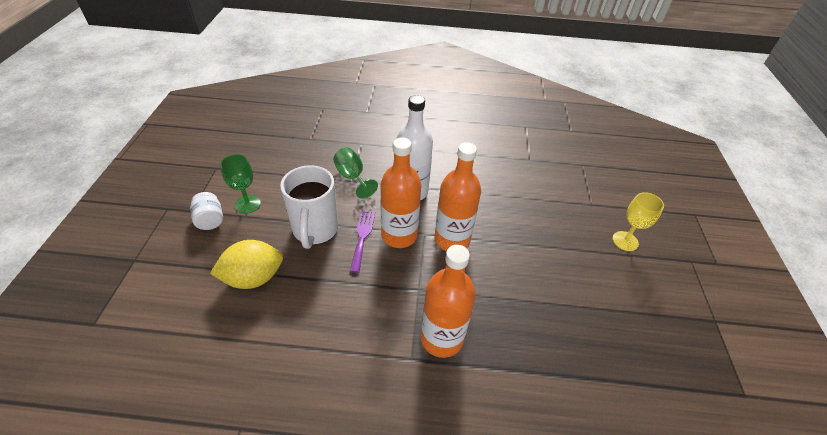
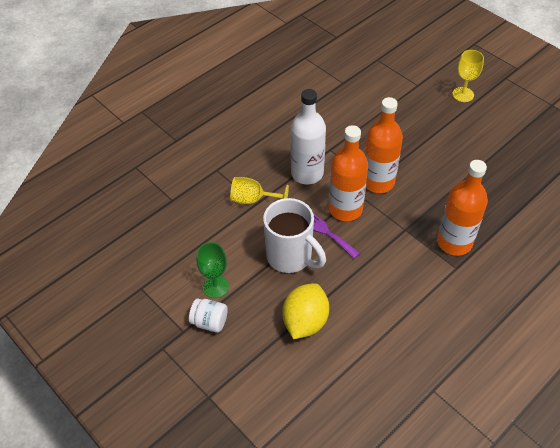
camera: 45 degrees left, 5 degrees up
(352, 177) = (253, 200): green goblet -> yellow goblet

